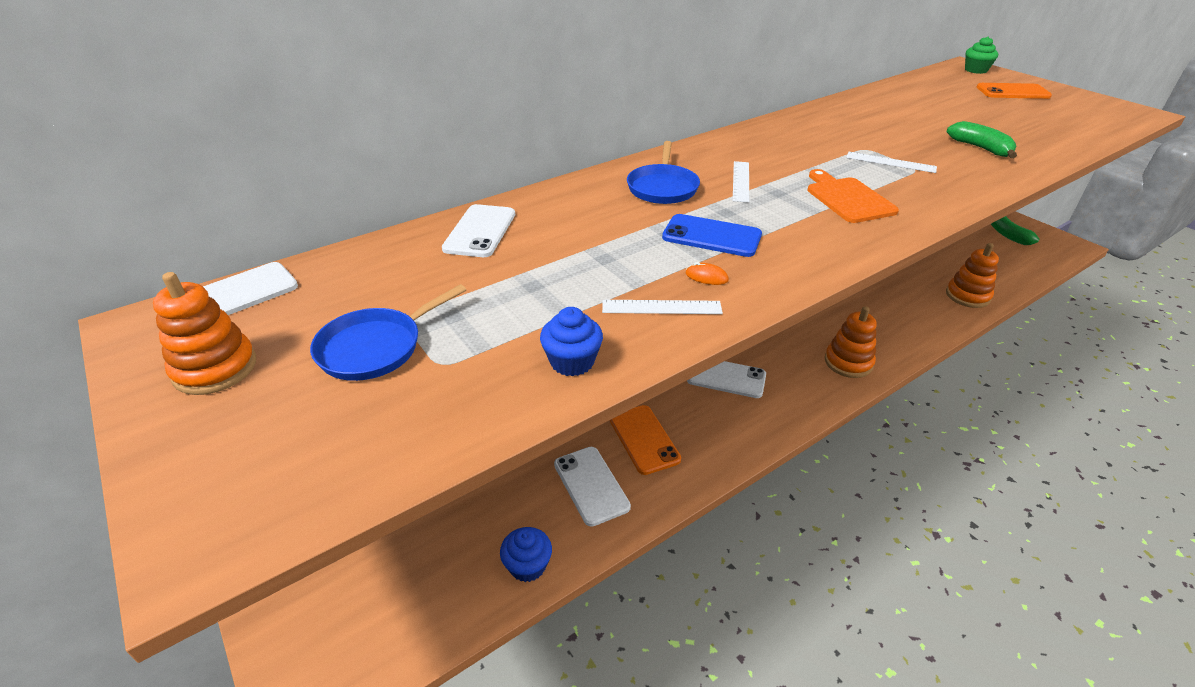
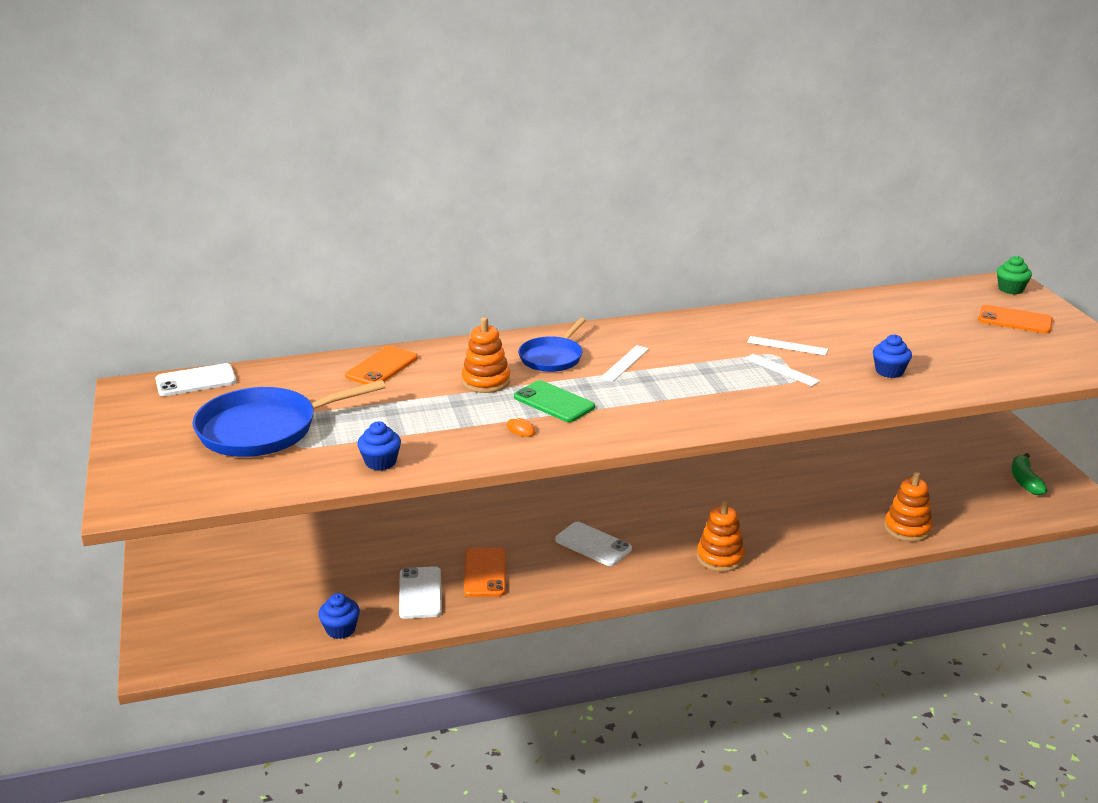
camera: 20 degrees right, 10 degrees down
(215, 368) = (165, 422): orange stacking toy -> orange stacking toy (486, 381)
(375, 348) = (264, 429): blue pan -> blue pan, size x1.67
(480, 231) = (382, 367): white phone -> orange phone
(661, 307) = (469, 442): white ruler -> white ruler (787, 346)
(711, 236) = (554, 402): blue phone -> green phone
(848, 198) = (701, 393): orange cutting board -> none
(980, 148) = (889, 371): green banana -> blue cupcake

